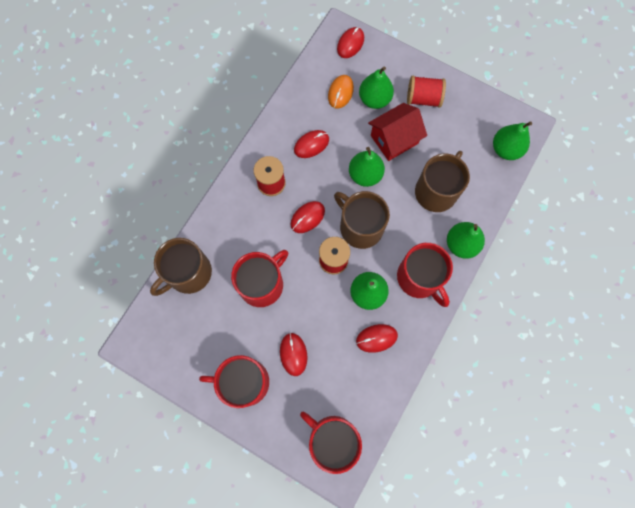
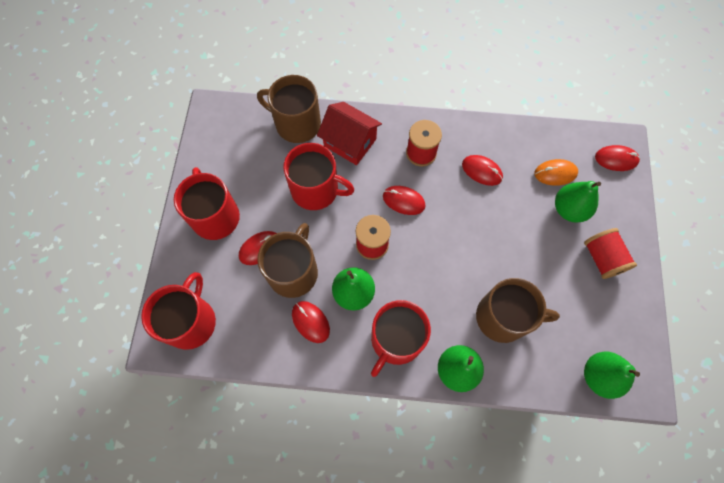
camera: 65 degrees right, 5 degrees down
(360, 227) = (420, 255): brown mug -> brown mug (293, 272)
(365, 175) = (479, 236): green pear -> none
(394, 139) = (536, 248): red house -> red house (350, 142)

